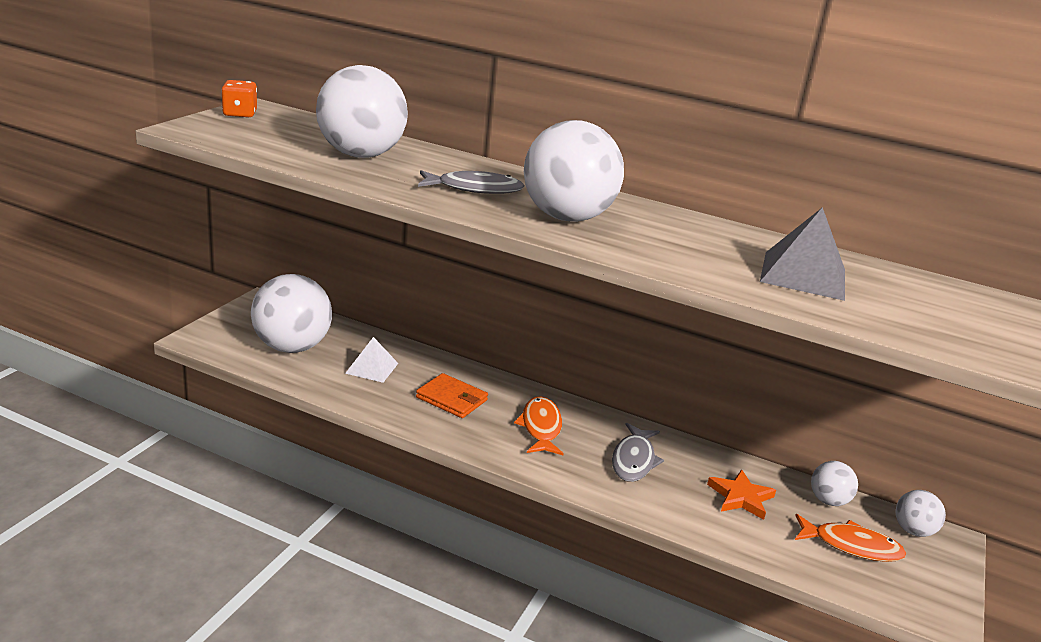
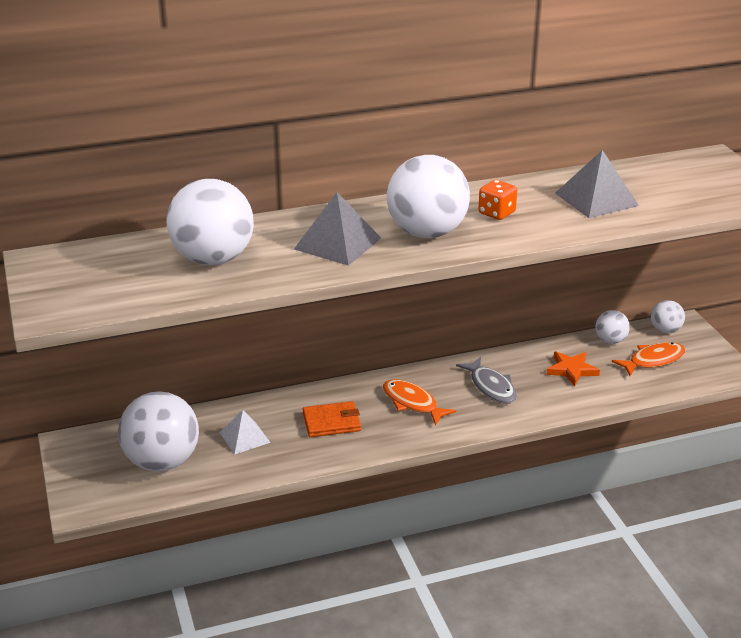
camera: 40 degrees left, 5 degrees up
(240, 114) = (44, 274): orange dice -> orange dice (496, 213)
(474, 189) = (337, 243): grey fish -> grey pyramid

